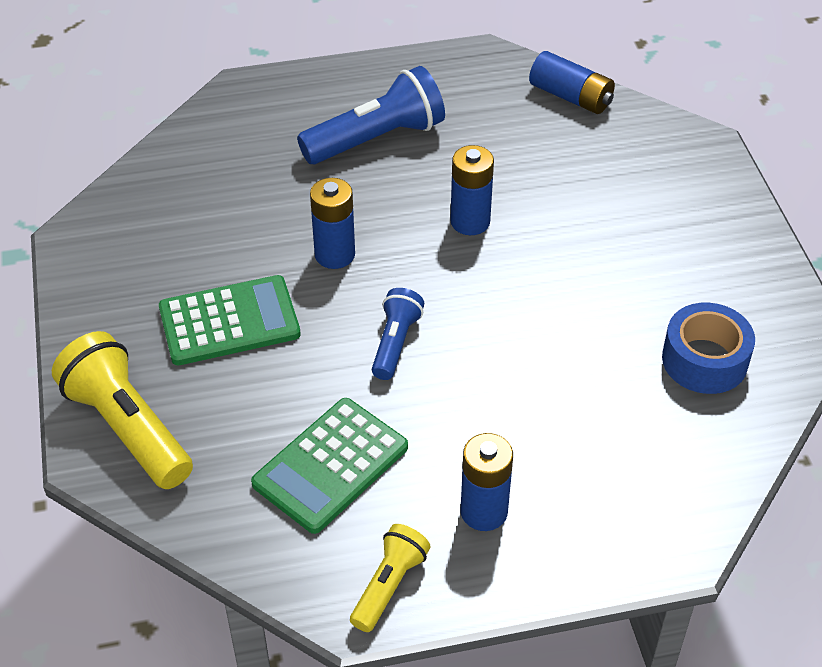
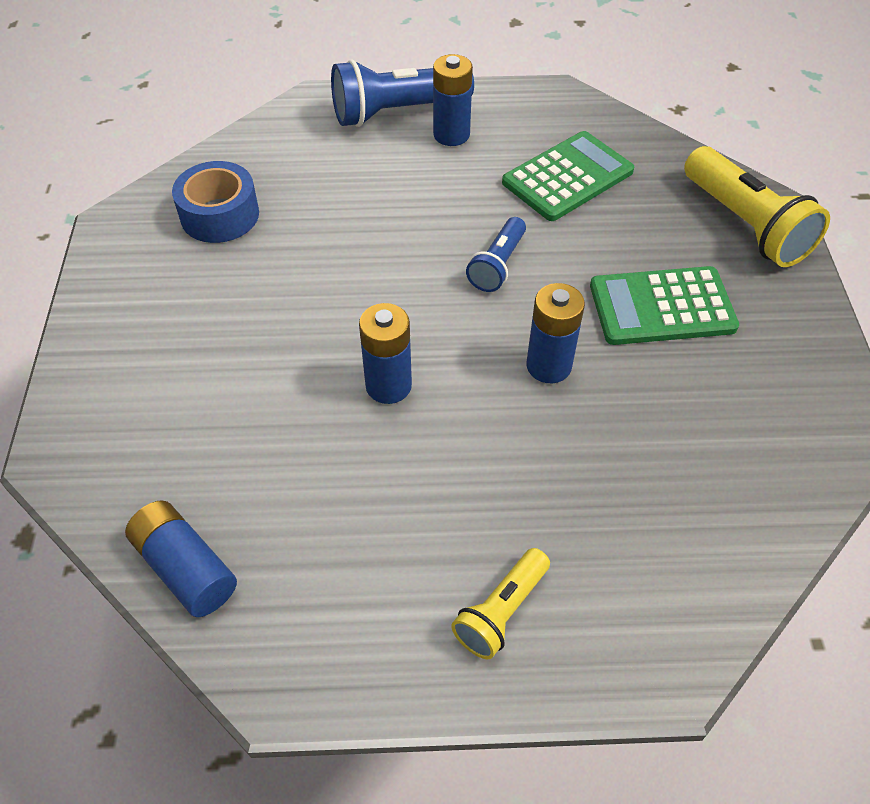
camera: 170 degrees left, 5 degrees up
(377, 139) = (476, 530): blue flashlight -> blue flashlight (397, 112)
(389, 585) = (530, 103): yellow flashlight -> yellow flashlight (501, 611)

